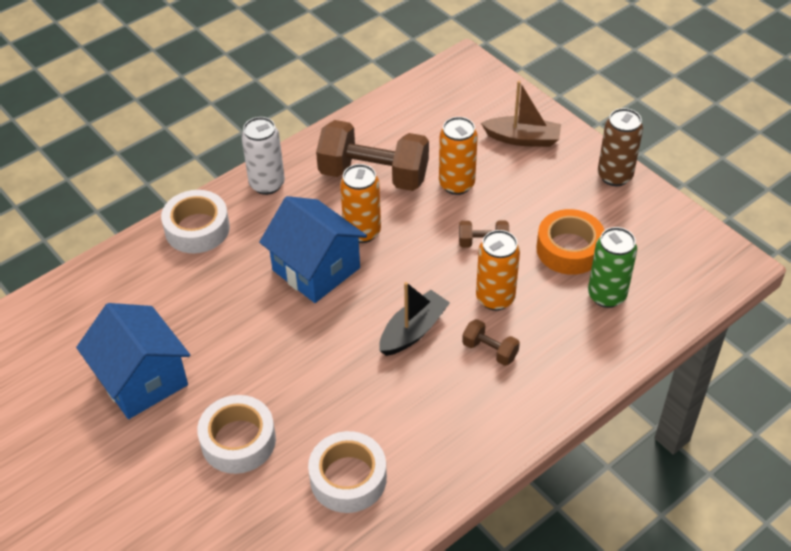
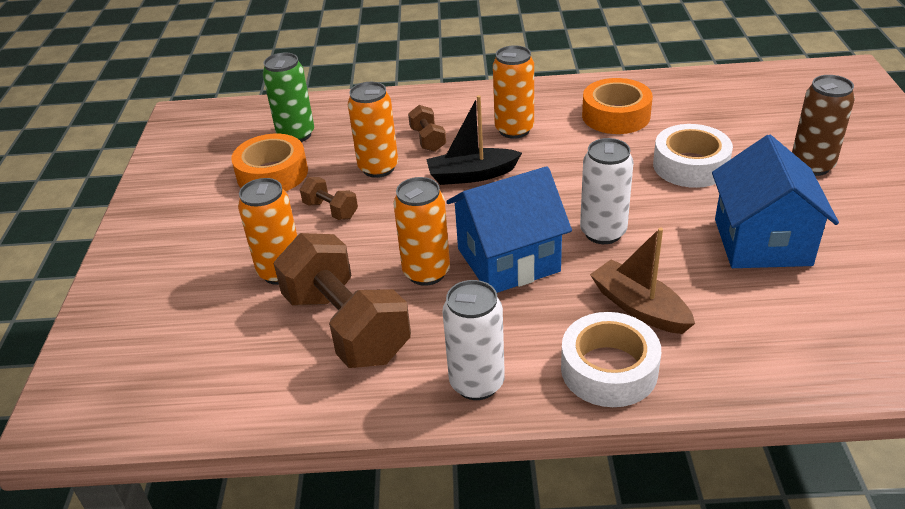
camera: 140 degrees left, 10 degrees down
(266, 327) = (603, 232): none -> white can
(316, 269) = (508, 260): blue house -> blue house turned 75 degrees clockwise
(348, 478) = (616, 115): white tape -> orange tape
(426, 404) = (514, 130): none -> orange can
(522, 139) = (156, 283): brown boat -> brown boat (639, 307)
(615, 176) = (145, 208): brown can -> brown can (812, 166)

